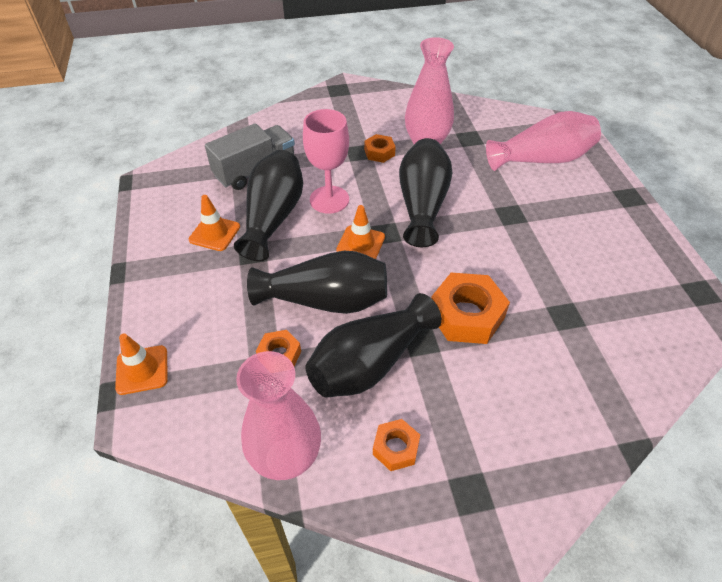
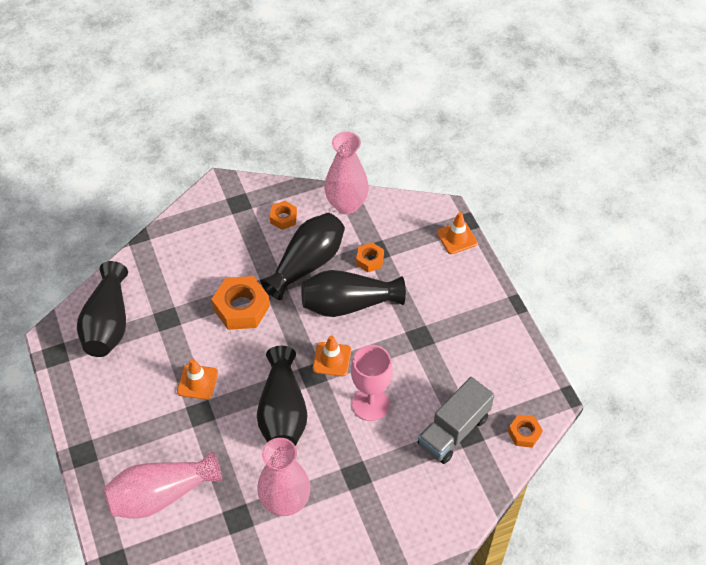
camera: 170 degrees right, 5 degrees up
(214, 233) = (459, 351): orange traffic cone -> orange traffic cone (197, 382)
(273, 217) = (415, 376): black vase -> black vase (108, 323)
(379, 152) = (334, 477): orange nut -> orange nut (524, 433)

